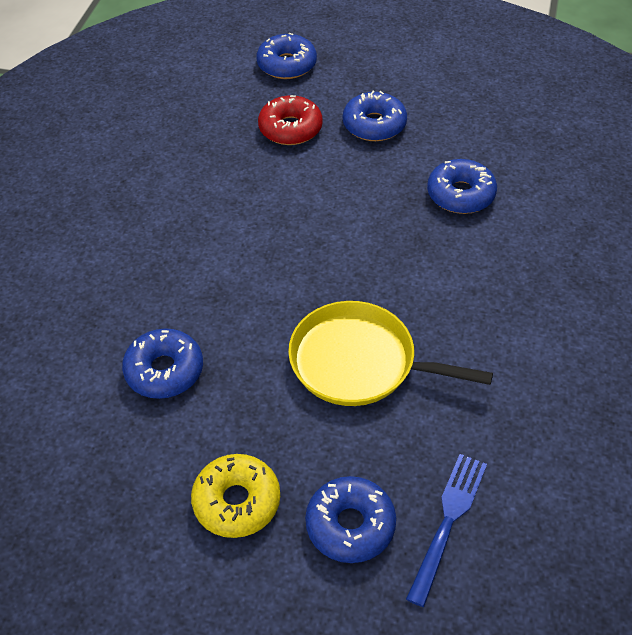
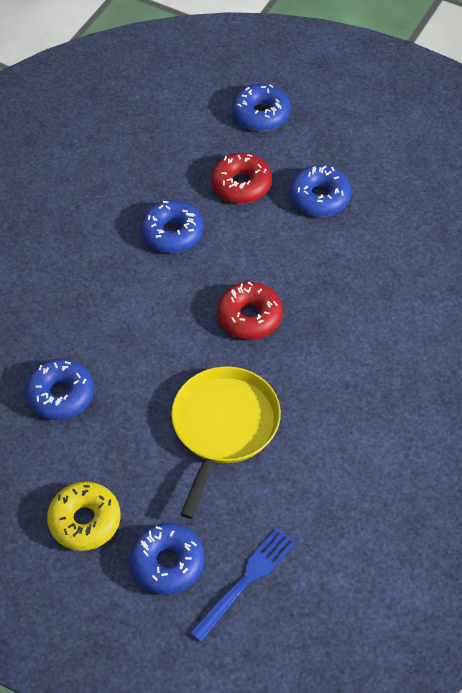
camera: 15 degrees right, 5 degrees up
(345, 247) = (249, 317): none -> red donut
(359, 362) = (223, 427): yellow pan -> yellow pan turned 75 degrees clockwise
(460, 194) = (372, 288): blue donut -> blue donut (172, 233)

